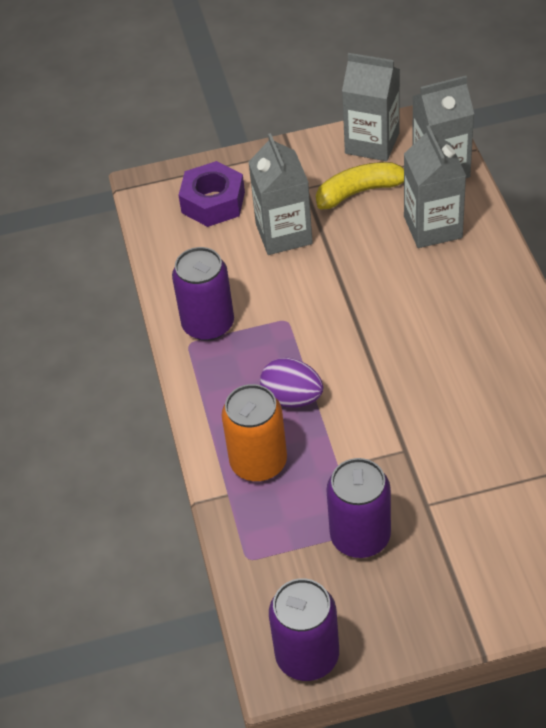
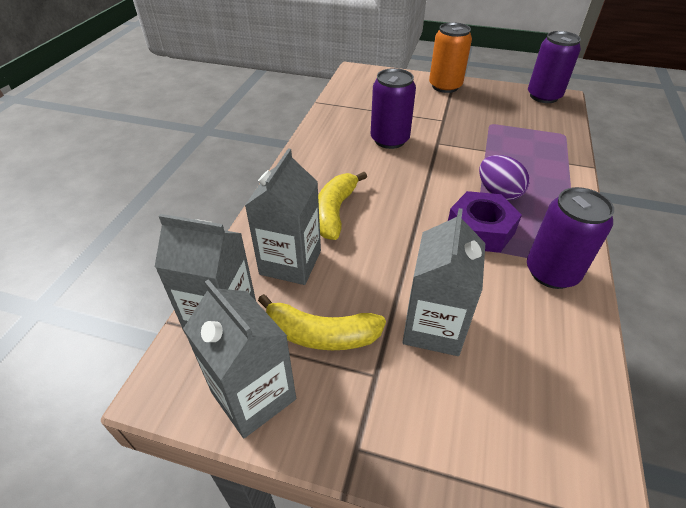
camera: 155 degrees left, 5 degrees down
(213, 202) = (500, 418): purple nut -> purple nut (480, 230)
(258, 462) = (540, 169): orange can -> orange can (445, 86)
(360, 536) = (490, 121): purple can -> purple can (389, 140)
(440, 291) = (334, 212): none -> yellow banana

